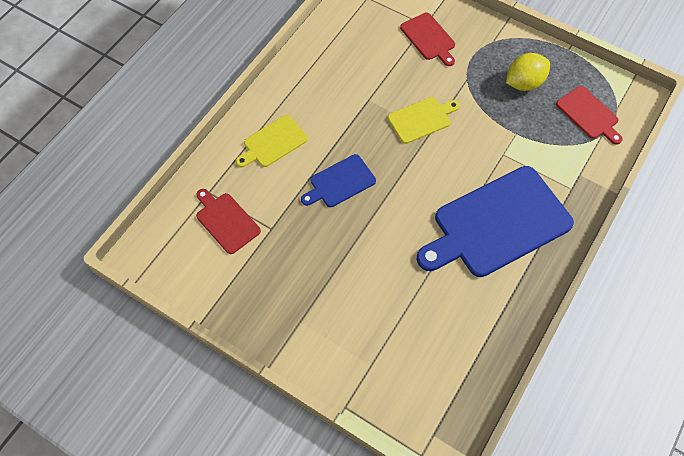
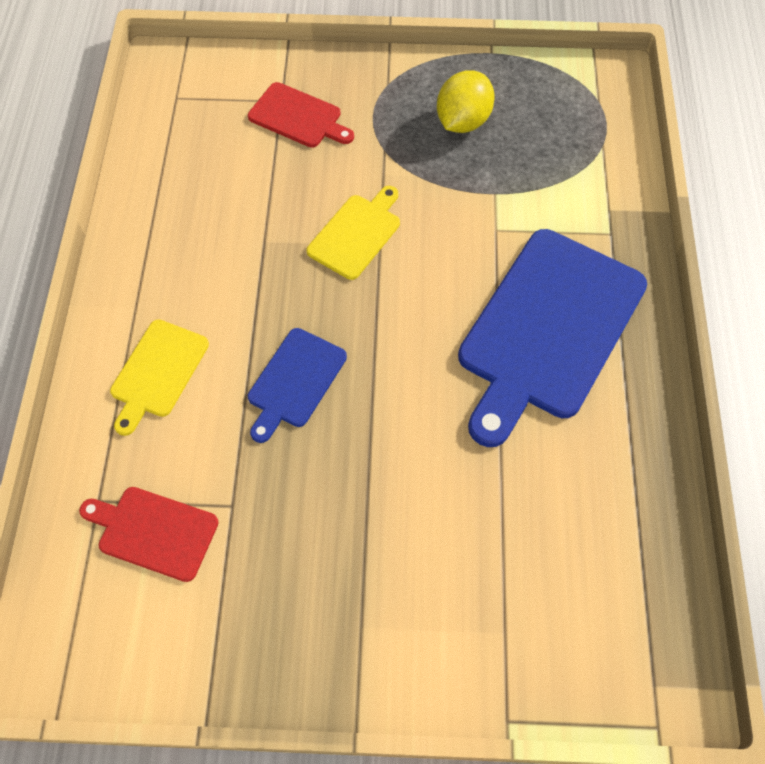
camera: 30 degrees left, 0 degrees up
(588, 114) = (570, 125): red cutting board -> none

